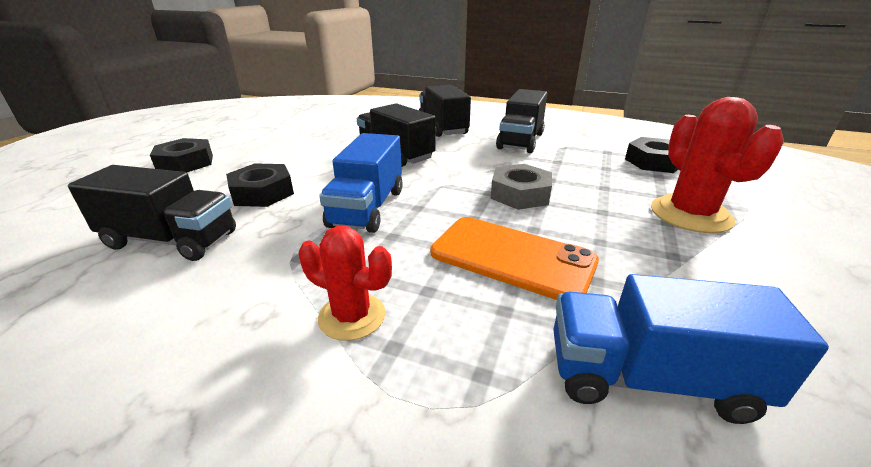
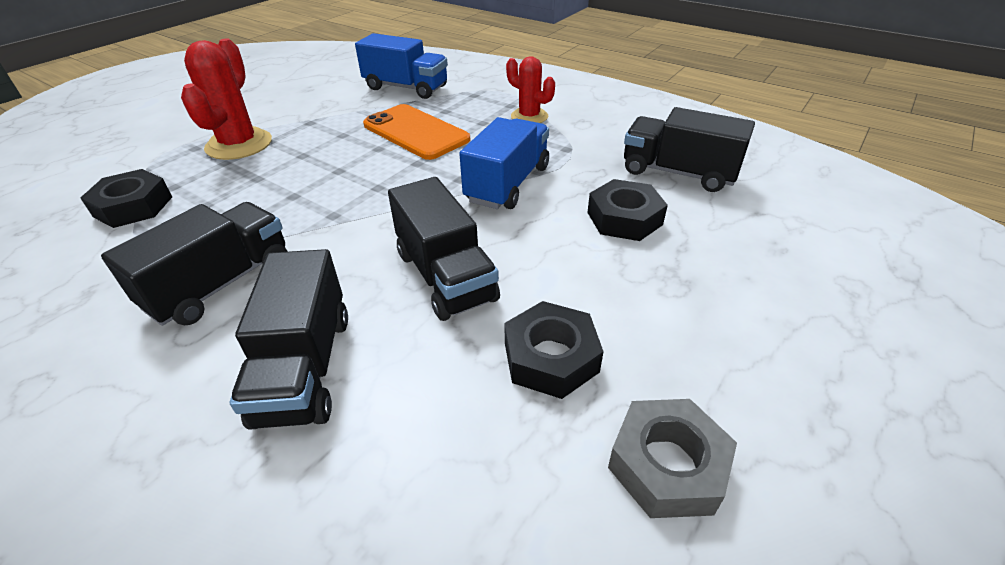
camera: 165 degrees left, 10 degrees up
(185, 163) = (784, 302): black nut -> black nut (551, 357)
(520, 194) = (349, 181): grey nut -> grey nut (667, 465)

